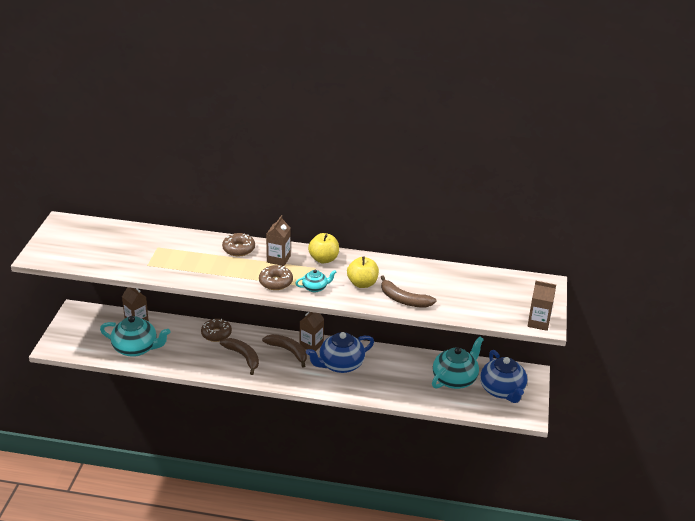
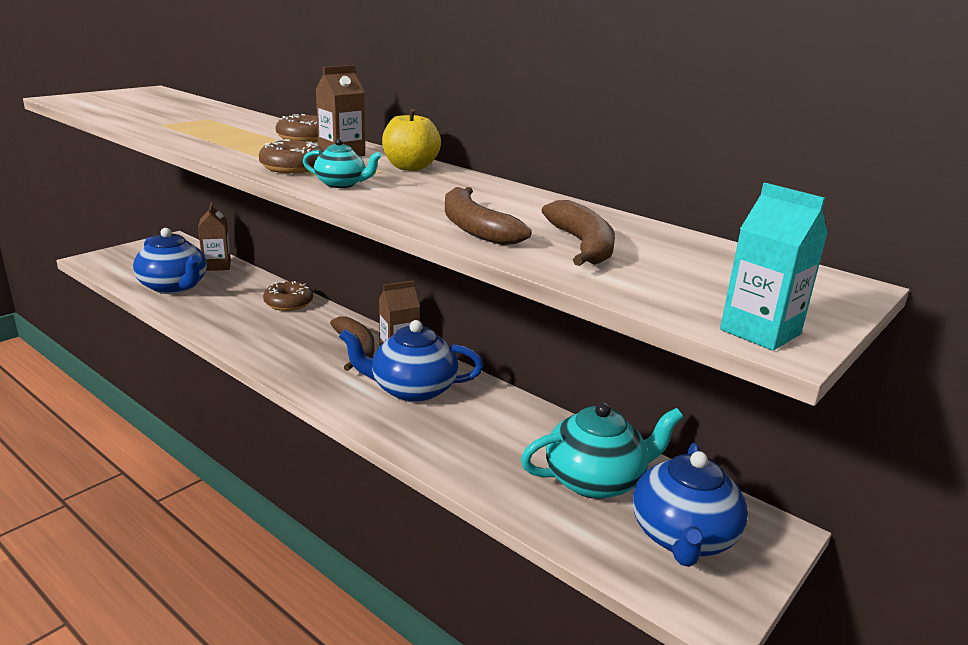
camera: 30 degrees right, 10 degrees down
(136, 348) = (174, 287): turquoise teapot -> blue teapot
(243, 357) = (286, 335): brown banana -> brown banana (582, 245)
(362, 283) = (429, 198): yellow apple -> none
(538, 322) = (760, 332): brown carton -> turquoise carton

